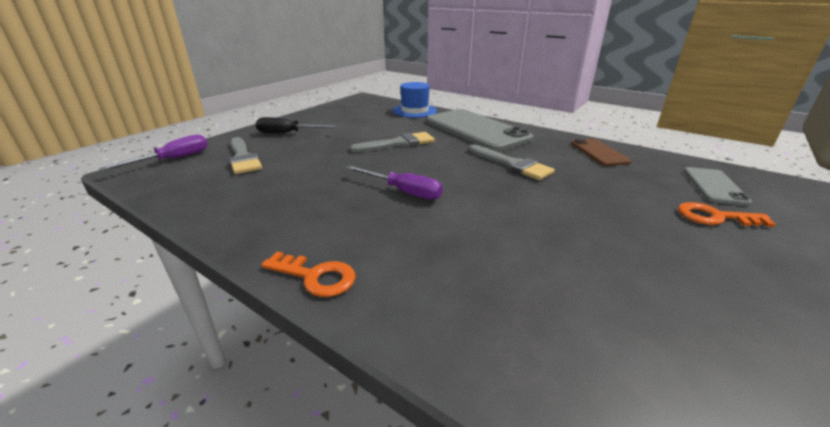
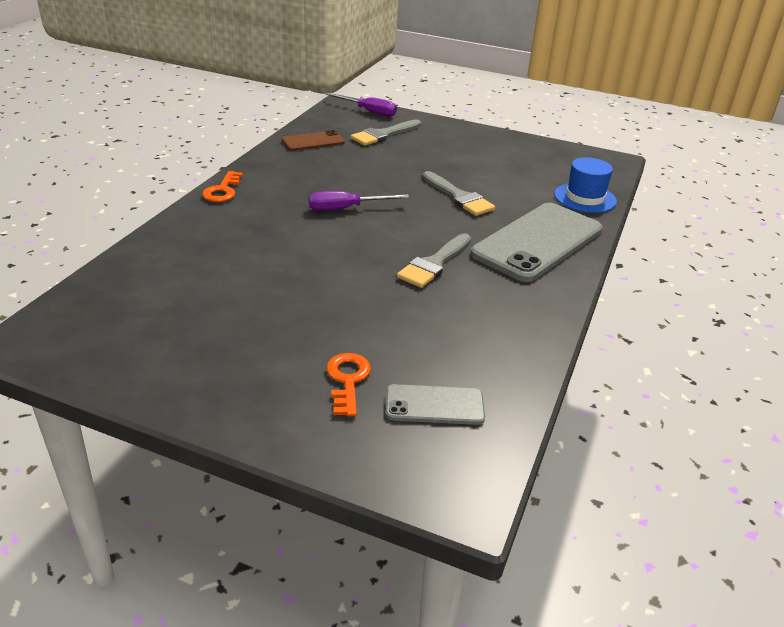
camera: 75 degrees right, 5 degrees up
(288, 133) = (453, 140): black screwdriver -> none
(403, 191) = (346, 208): purple screwdriver -> purple screwdriver turned 60 degrees clockwise
(599, 152) = (508, 330): brown phone -> brown phone (313, 141)

